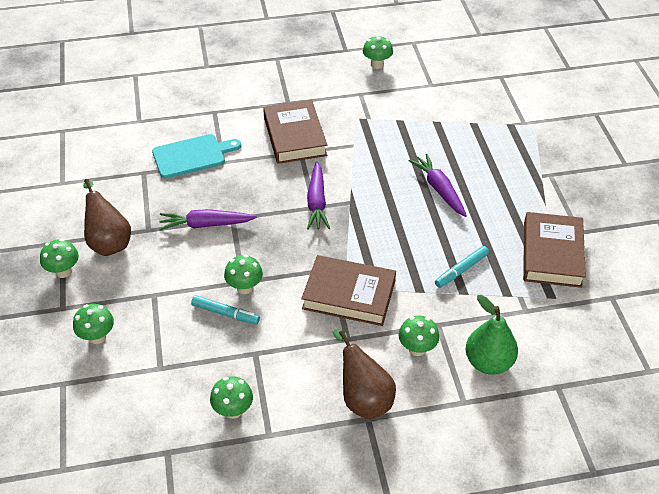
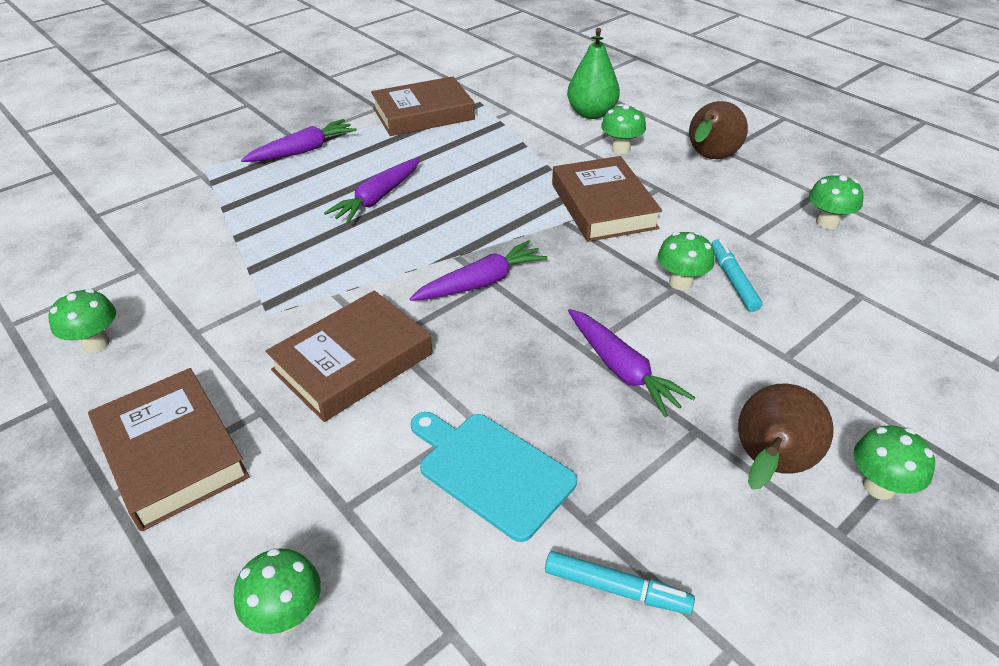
camera: 120 degrees left, 5 degrees down
(97, 337) = (905, 373): green mushroom -> green mushroom (287, 614)
(285, 75) = (171, 454): none -> brown book
(461, 270) = (495, 153): turquoise marker -> turquoise marker (616, 589)
(529, 173) = (303, 150): none -> purple carrot

